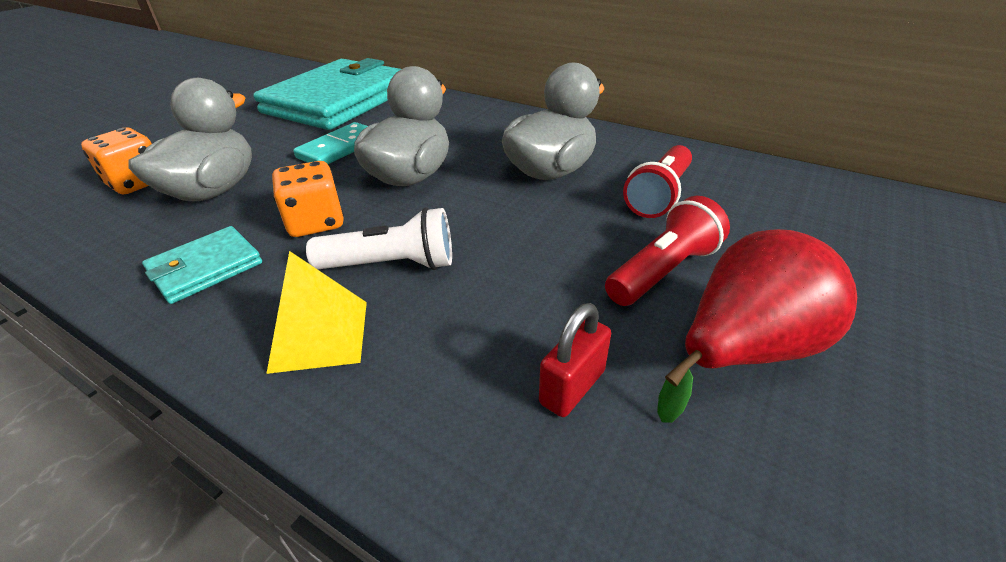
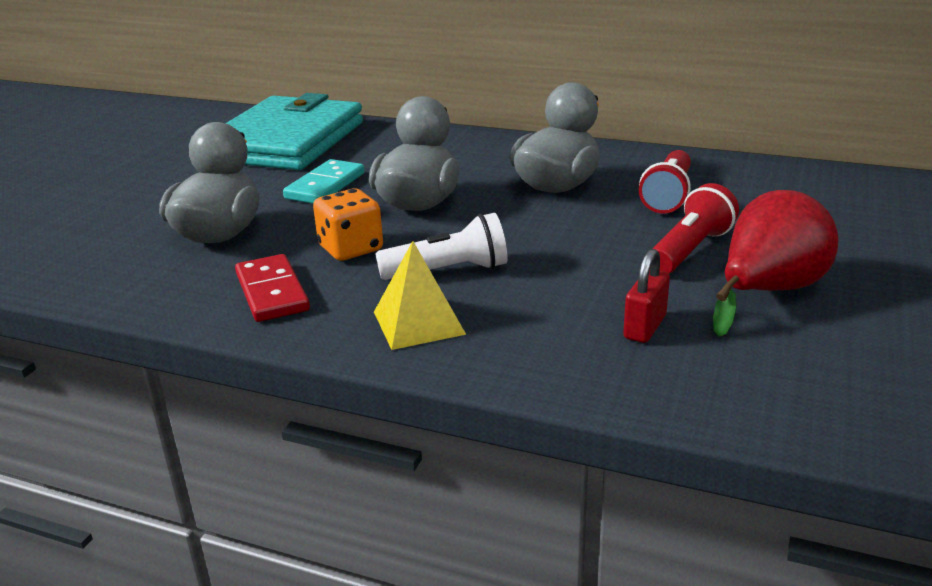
camera: 10 degrees left, 10 degrees down
(137, 183) = (127, 236): orange dice -> none
(206, 268) = (272, 292): turquoise wallet -> red domino

